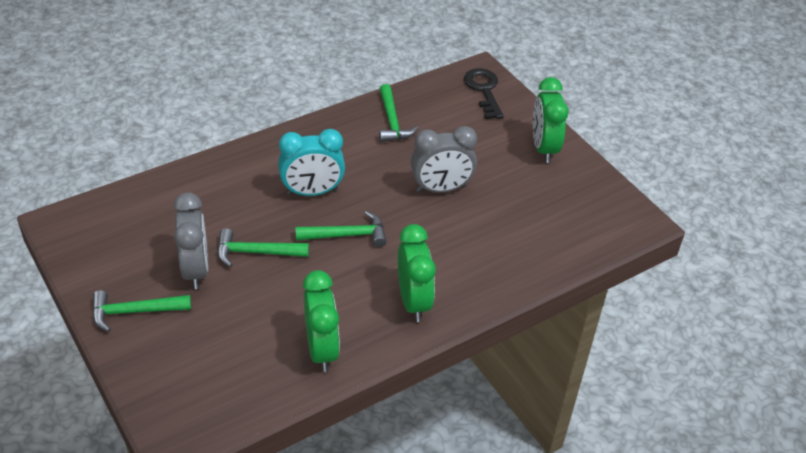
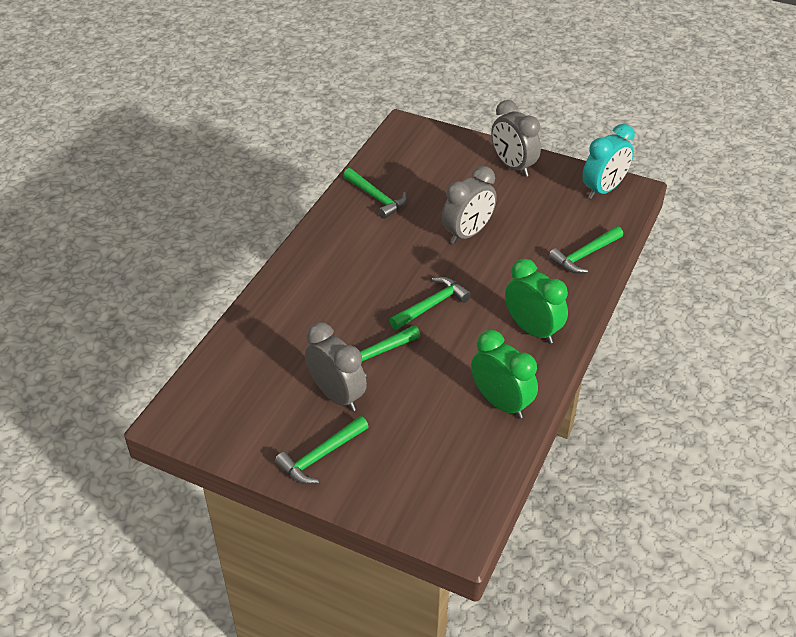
camera: 30 degrees left, 0 degrees up
(312, 192) = (369, 285): turquoise clock -> turquoise clock (603, 189)
(484, 90) = (424, 141): black key -> none
(530, 260) = (584, 255): none -> green hammer
(544, 148) = (513, 166): green clock -> grey clock

